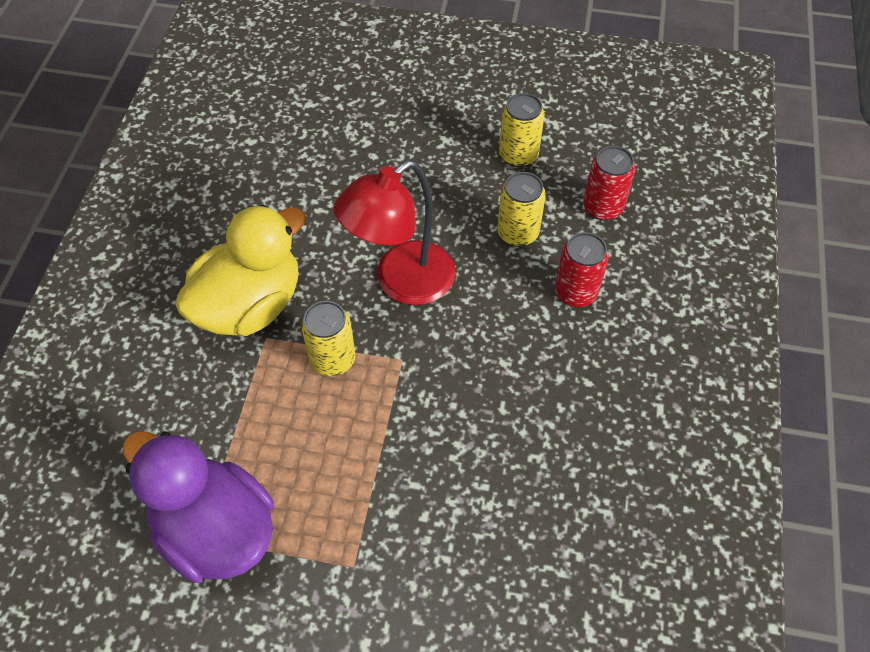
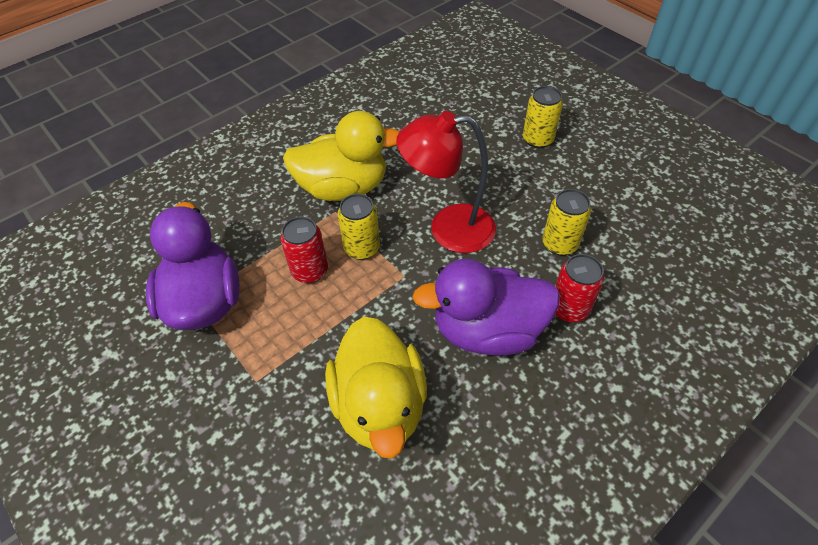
camera: 40 degrees right, 5 degrees down
(491, 499) = (380, 405): none -> yellow duck
(518, 155) = (606, 194): yellow can -> yellow can (537, 139)
(524, 361) = (487, 331): none -> purple duck
(602, 207) = (644, 263): red can -> red can (310, 271)

